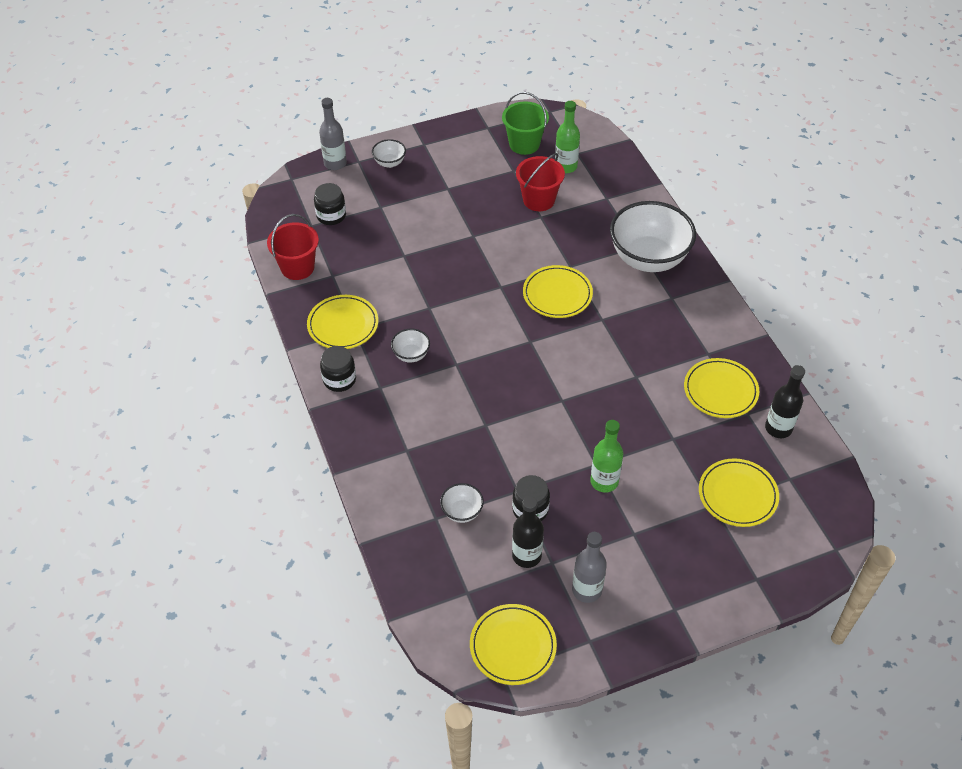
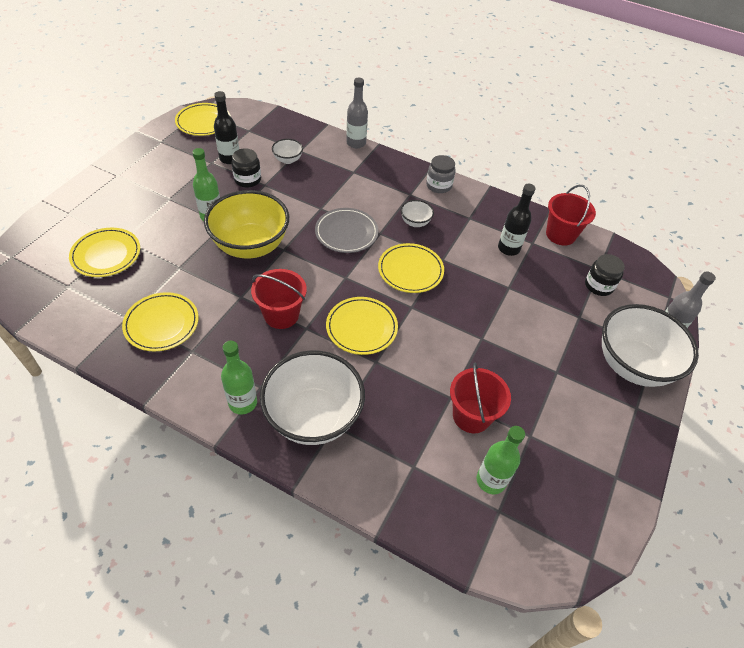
camera: 135 degrees right, 0 degrees up
(339, 379) = (439, 185): black jar -> grey jar
(343, 325) = (480, 216): yellow plate -> yellow plate (410, 270)
(389, 163) = (632, 365): white bowl -> white bowl, size x2.30
(487, 382) = (346, 233): none -> grey plate
(524, 144) = (559, 481): green bucket -> none
(586, 590) = (180, 160): grey bottle -> grey bottle (356, 143)
(590, 422) = (251, 246): none -> yellow bowl
(613, 341) = (281, 315): none -> red bucket
(692, 295) = (243, 403): none -> green bottle
(778, 428) = (94, 320): black bottle -> black bottle (508, 248)

